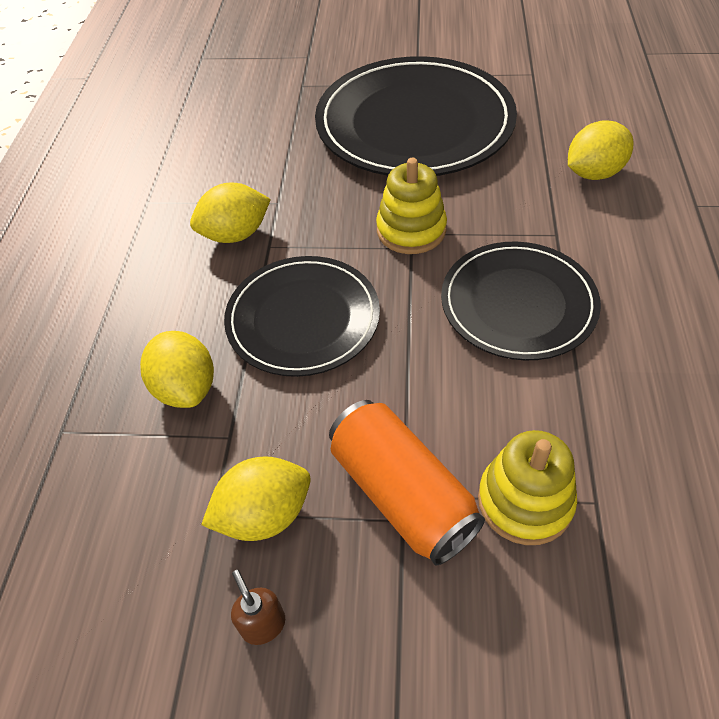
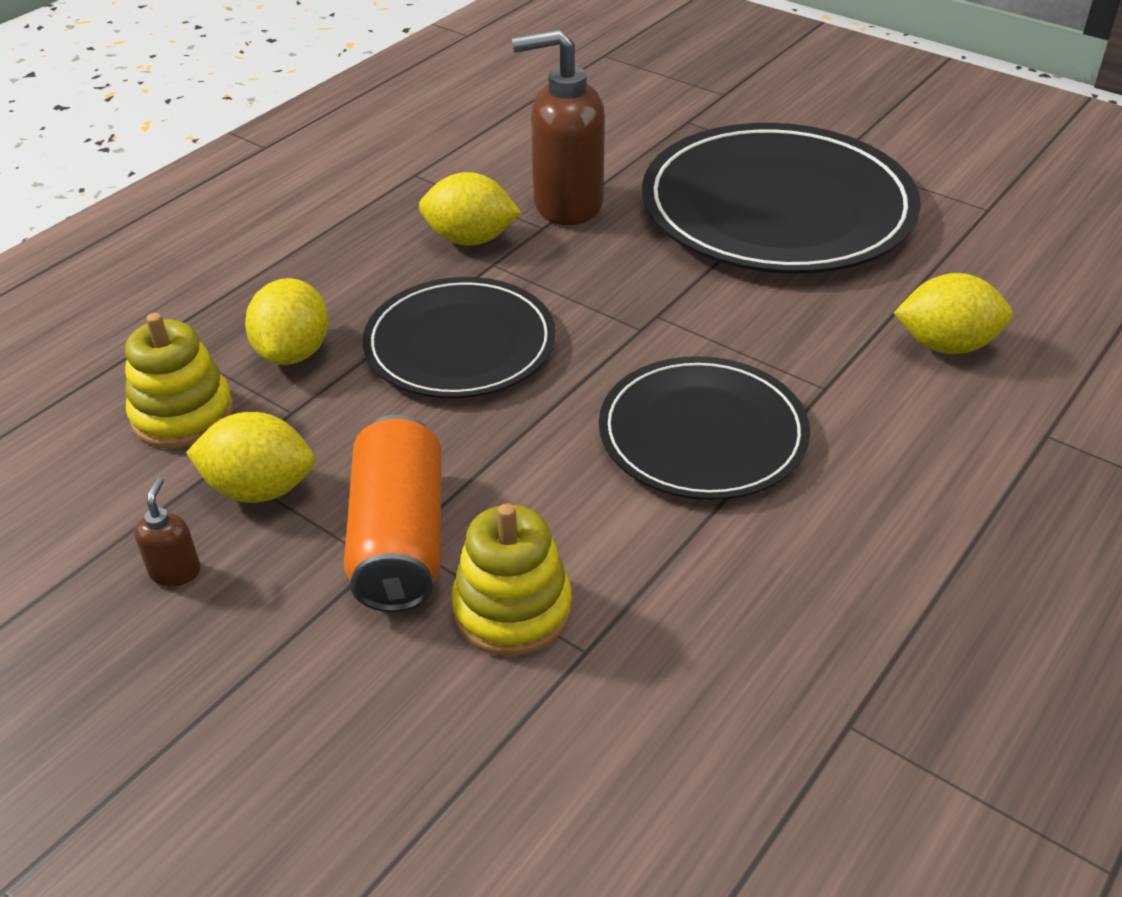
camera: 30 degrees right, 10 degrees down
(278, 179) = (566, 205): none -> brown soap dispenser
(411, 230) = (658, 312): yellow stacking toy -> yellow stacking toy (183, 415)

